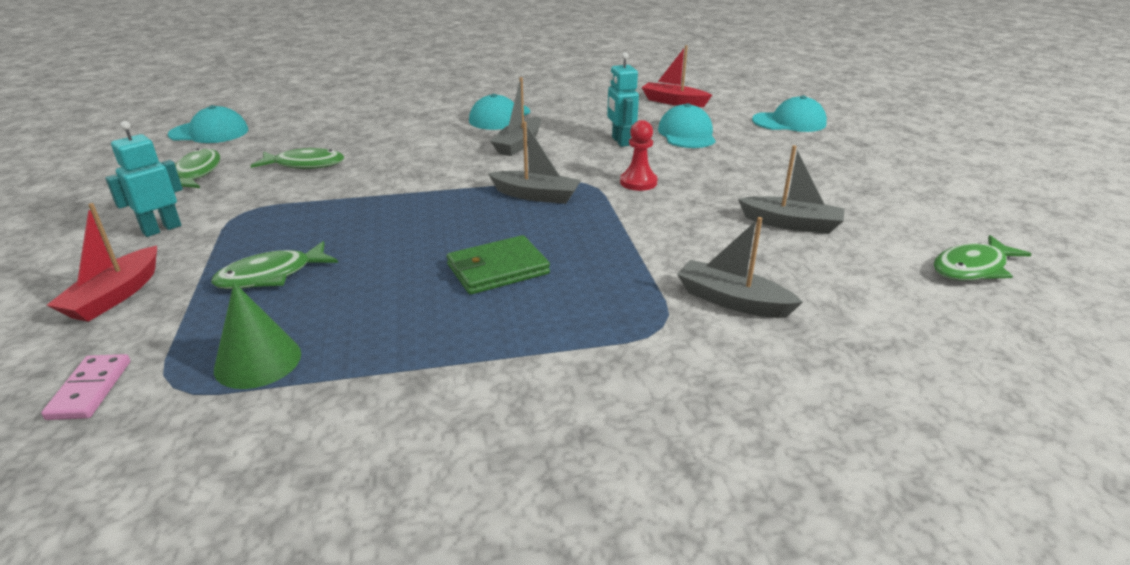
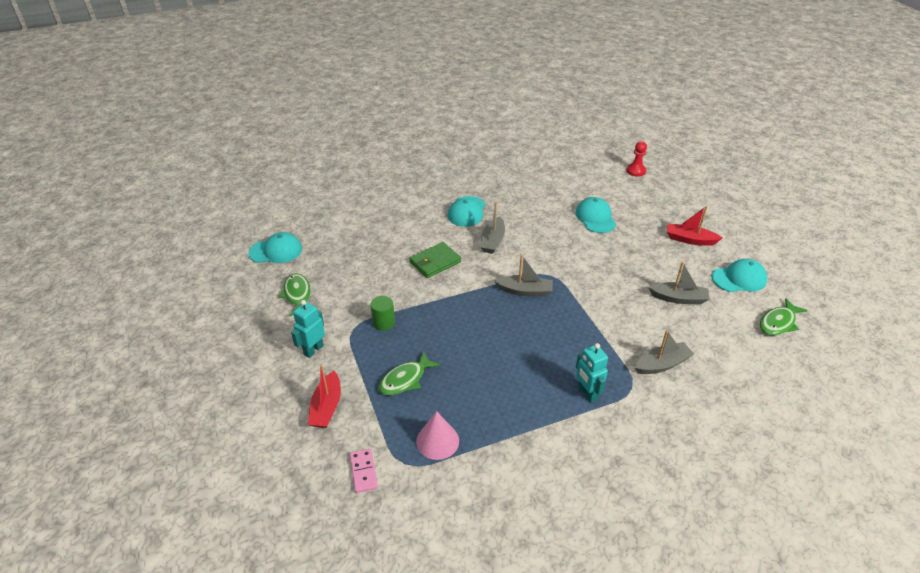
camera: 10 degrees left, 10 degrees up
(258, 361) = (437, 441): green cone -> pink cone
(293, 210) = (383, 323): none -> green cylinder
(305, 164) = (364, 278): green fish -> none
(497, 269) = (530, 357): green wallet -> green wallet (435, 262)
(620, 141) = (556, 230): turquoise robot -> turquoise robot (587, 393)
(638, 182) = (581, 271): red pawn -> red pawn (636, 171)
(673, 102) = (576, 182): red boat -> red boat (690, 240)
(732, 301) = (662, 364): grey boat -> grey boat turned 135 degrees clockwise
(789, 122) = (656, 197): turquoise cap -> turquoise cap (739, 278)

